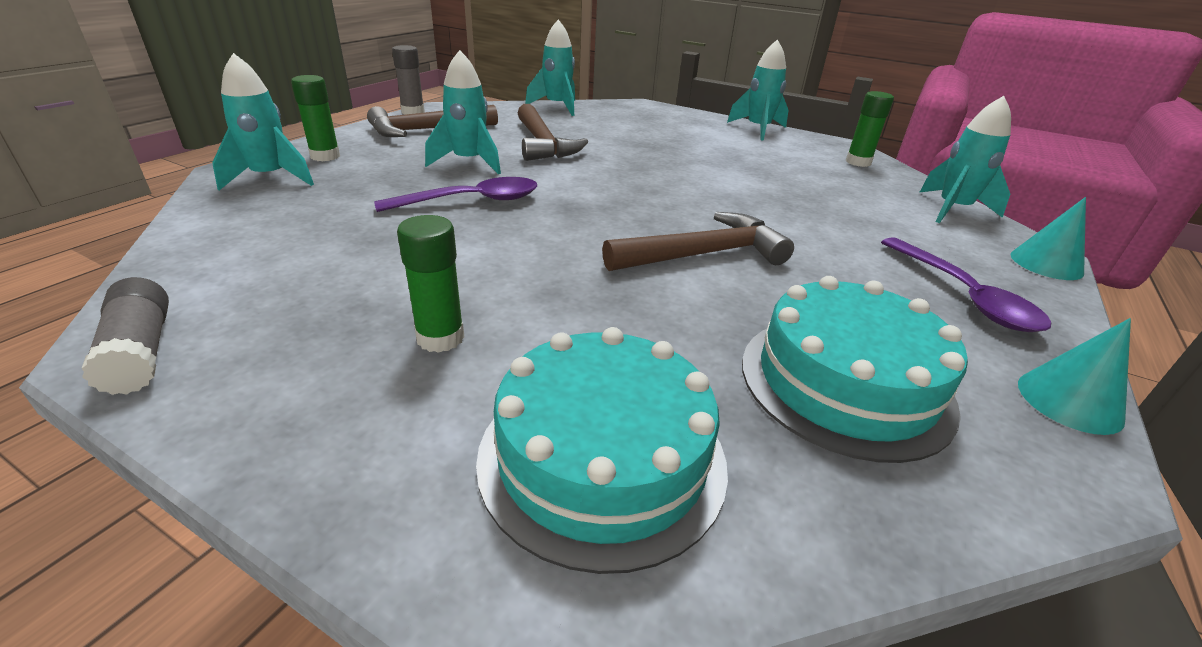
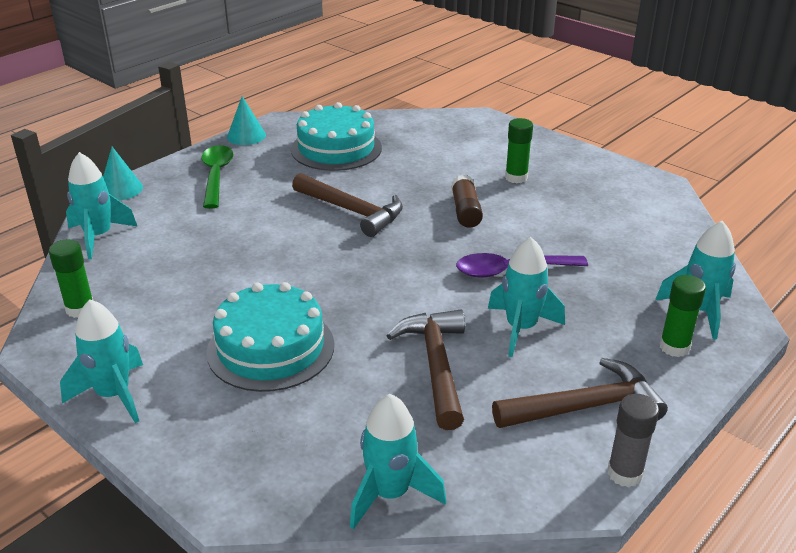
camera: 165 degrees left, 0 degrees up
(140, 351) = (649, 182): grey glue stick -> none
(535, 265) = (465, 211): none -> brown glue stick
(602, 457) = (451, 138): turquoise cake -> turquoise cake (271, 348)
(703, 254) = (352, 211): brown hammer -> brown hammer turned 135 degrees counterclockwise
(963, 295) = (216, 176): purple spoon -> green spoon

